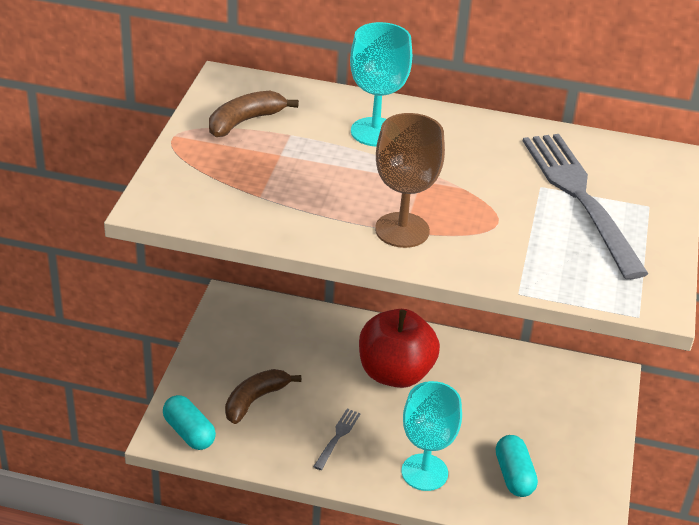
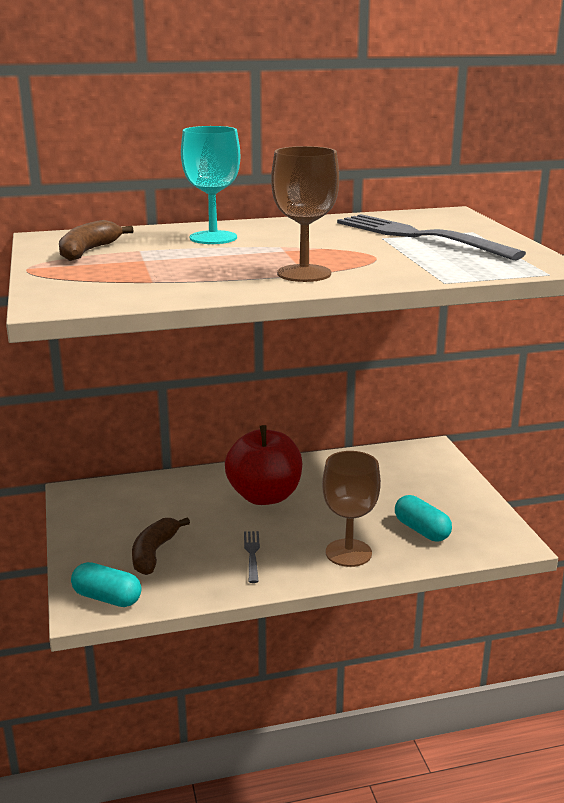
camera: 25 degrees left, 15 degrees down
(424, 472) = (348, 553): turquoise goblet -> brown goblet

